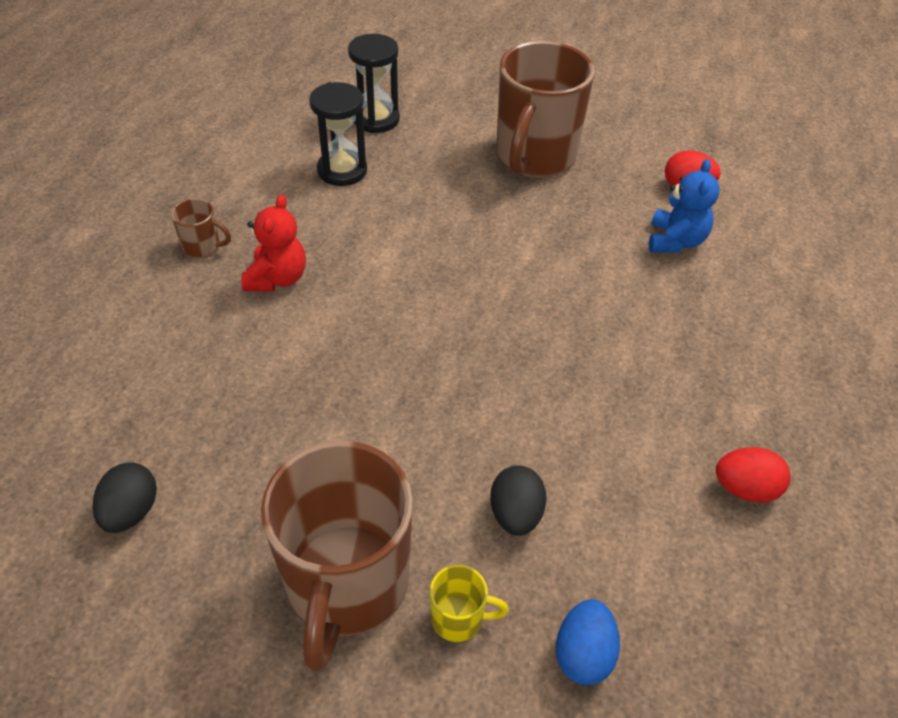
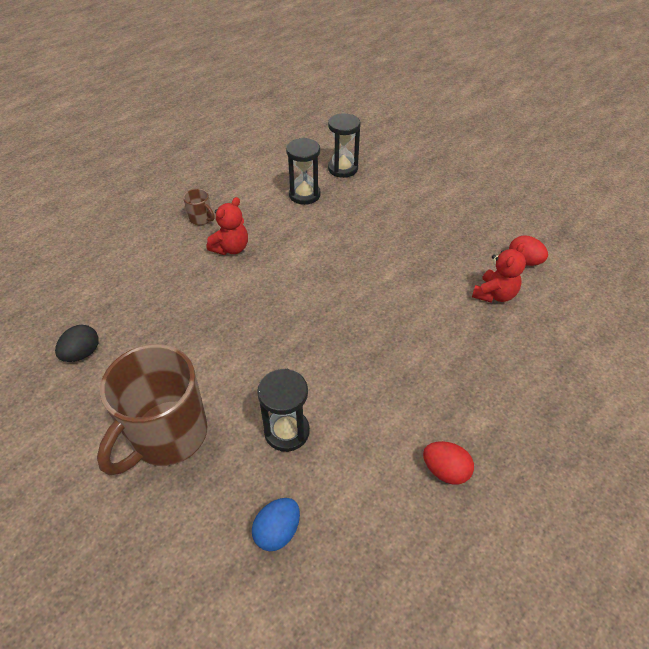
camera: 25 degrees right, 0 degrees up
(459, 618) = (217, 480): yellow mug -> none
(515, 514) = (287, 431): black egg -> black hourglass
(534, 157) = (429, 216): brown mug -> none
(675, 241) = (494, 294): blue teddy bear -> red teddy bear

